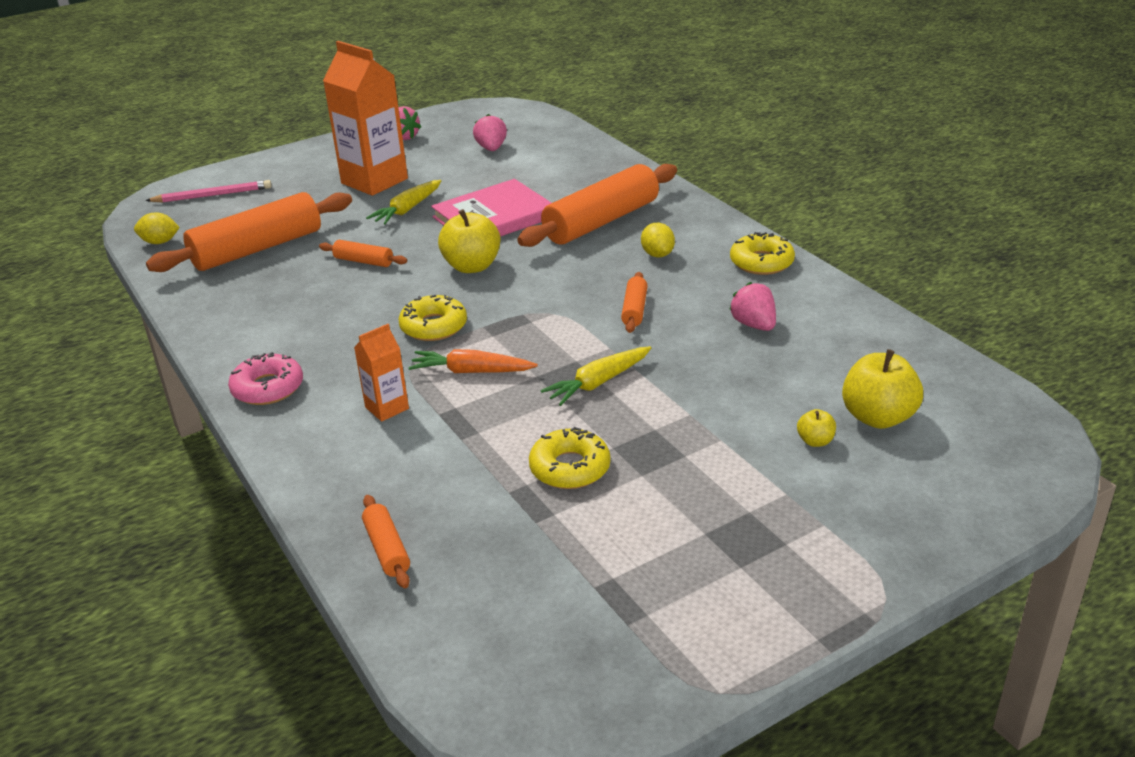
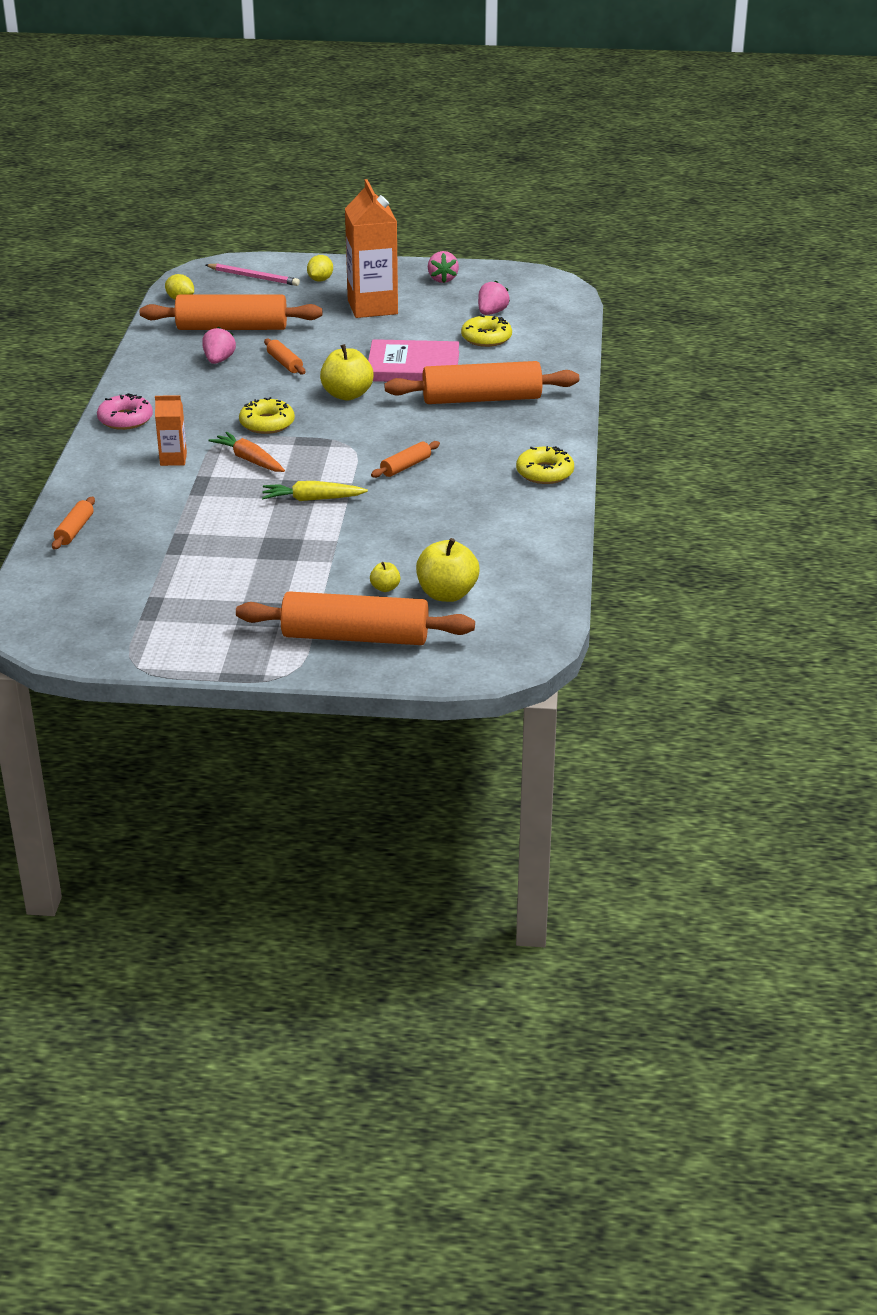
camera: 35 degrees right, 0 degrees up
(407, 209) = (364, 337): yellow carrot -> none
(570, 468) = (224, 536): yellow donut -> yellow donut (486, 338)
(657, 254) = (481, 438): yellow lemon -> yellow lemon (320, 280)
(754, 325) = (467, 509): pink strawberry -> pink strawberry (219, 360)
(877, 511) = (355, 637): none -> orange rolling pin

